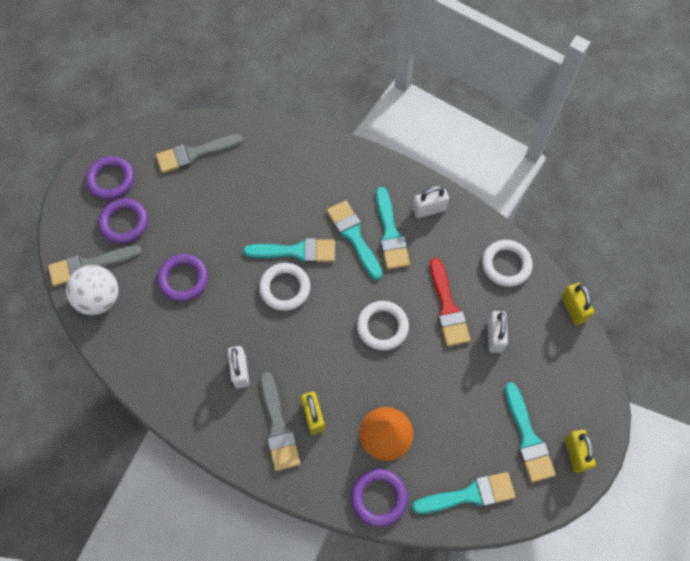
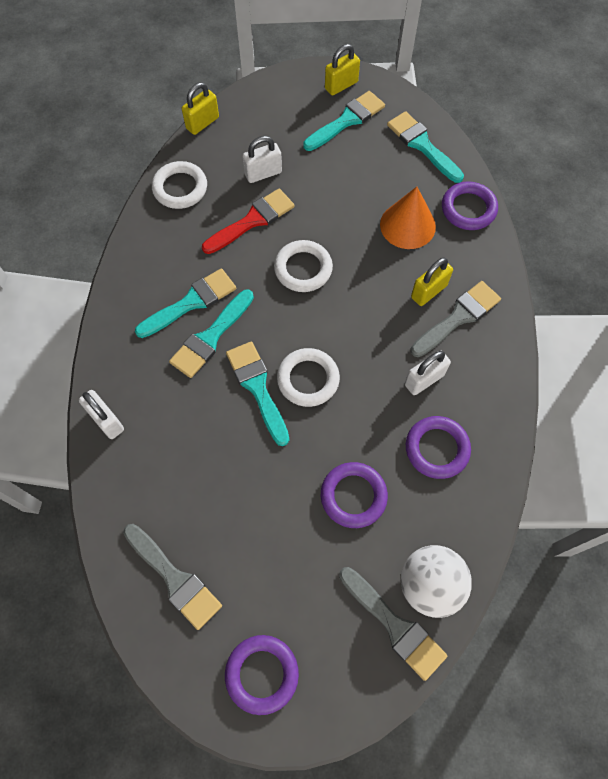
camera: 115 degrees left, 0 degrees up
(124, 223) = (316, 615): purple ring -> purple ring (437, 449)
(429, 209) = (144, 277): white padlock -> white padlock (106, 420)

